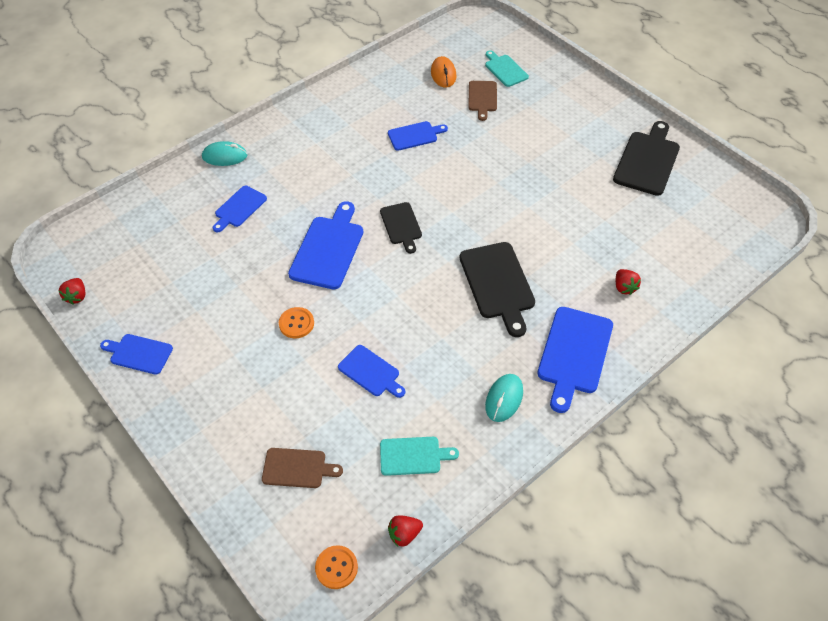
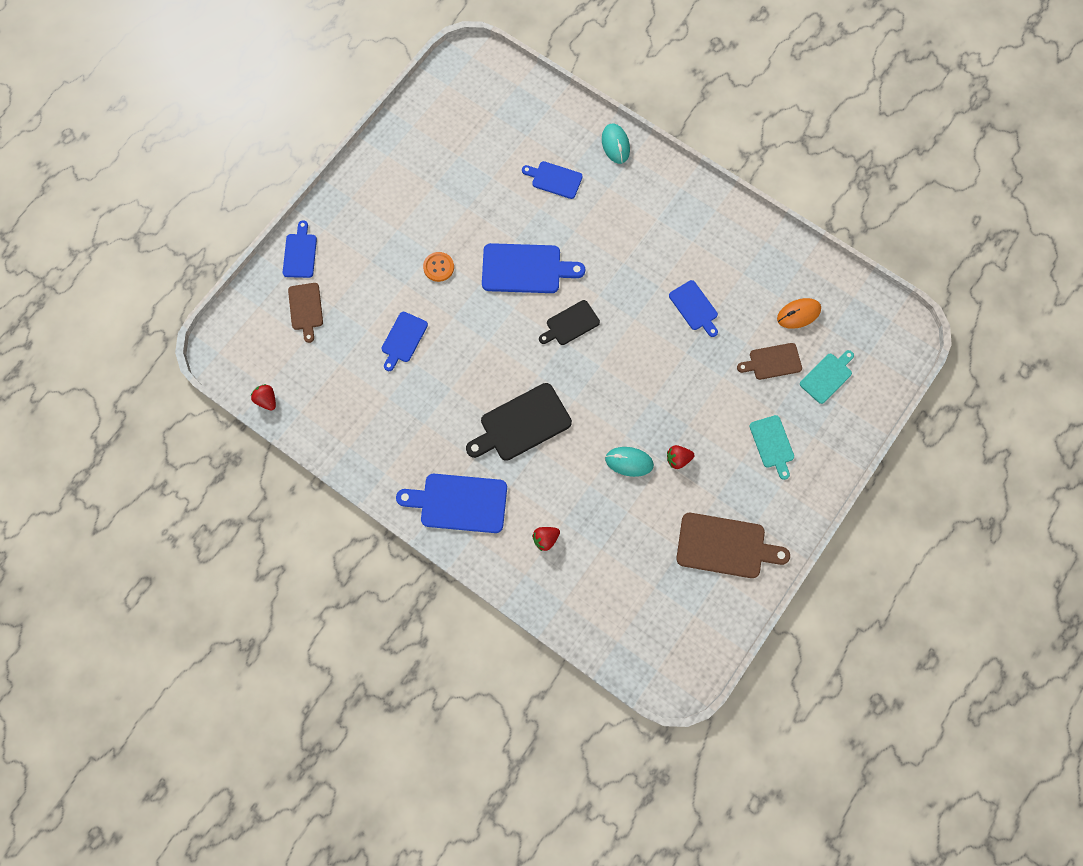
camera: 75 degrees right, 20 degrees up
(77, 296) = (426, 91): red strawberry -> red strawberry (678, 459)
(139, 353) = (382, 159): blue cutting board -> blue cutting board (300, 253)
(336, 567) = (233, 359): orange button -> none
(413, 456) = (333, 391): turquoise cutting board -> turquoise cutting board (772, 444)
(504, 399) = (400, 451): turquoise mouse -> turquoise mouse (629, 462)
(647, 161) = (725, 546): black cutting board -> brown cutting board

